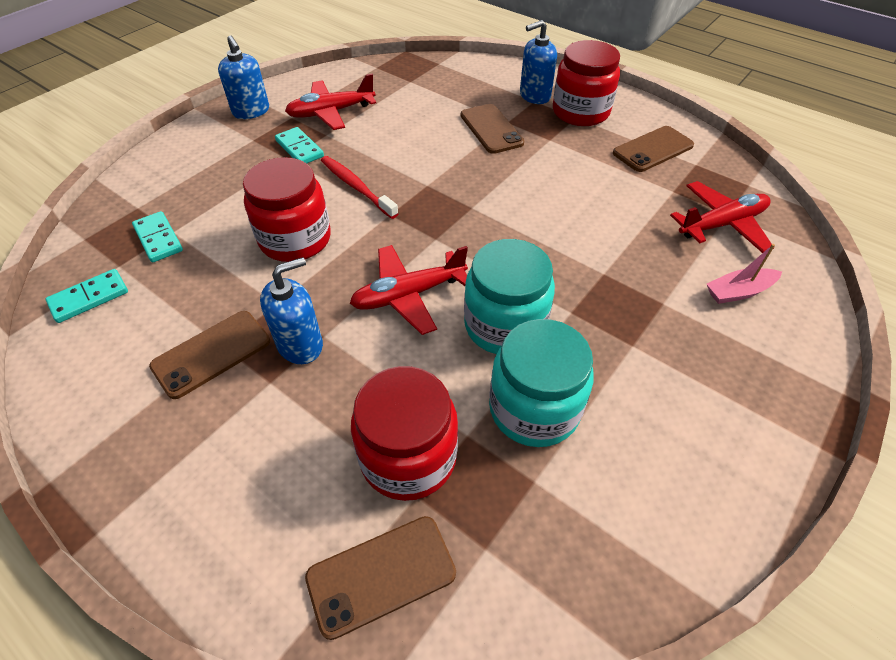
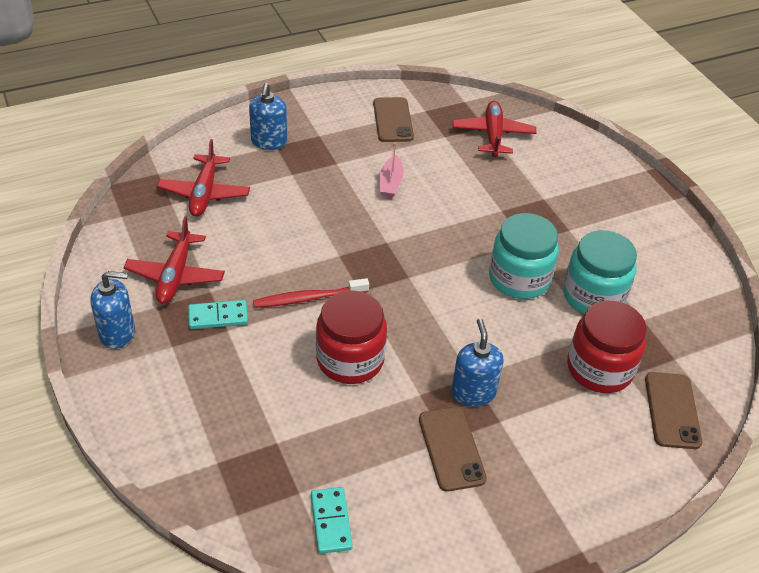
camera: 65 degrees left, 5 degrees down
(158, 239) = (281, 454): turquoise domino -> none
(408, 295) = (459, 315): red plane -> red plane (204, 193)
(491, 129) = (294, 187): brown phone -> none
(580, 112) = (315, 130): red jar -> none
(738, 292) = (554, 163): pink boat -> pink boat (390, 183)

